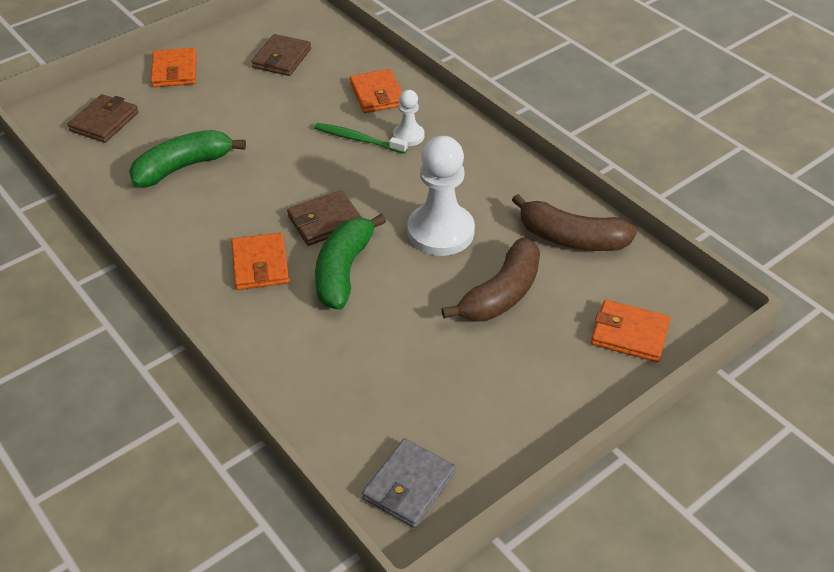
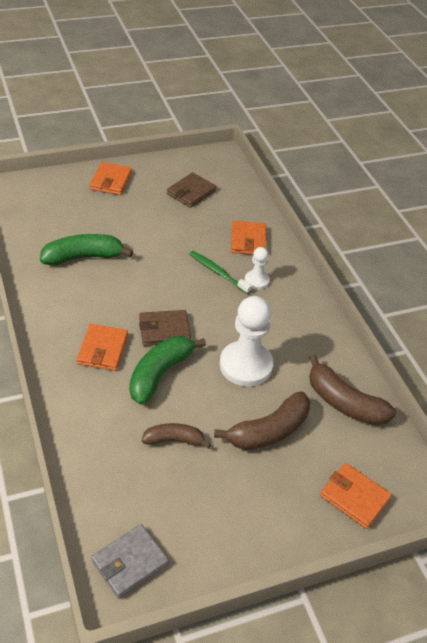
camera: 15 degrees right, 0 degrees up
(104, 122) = (45, 206): brown wallet -> none
(396, 338) = (174, 440): none -> brown banana

